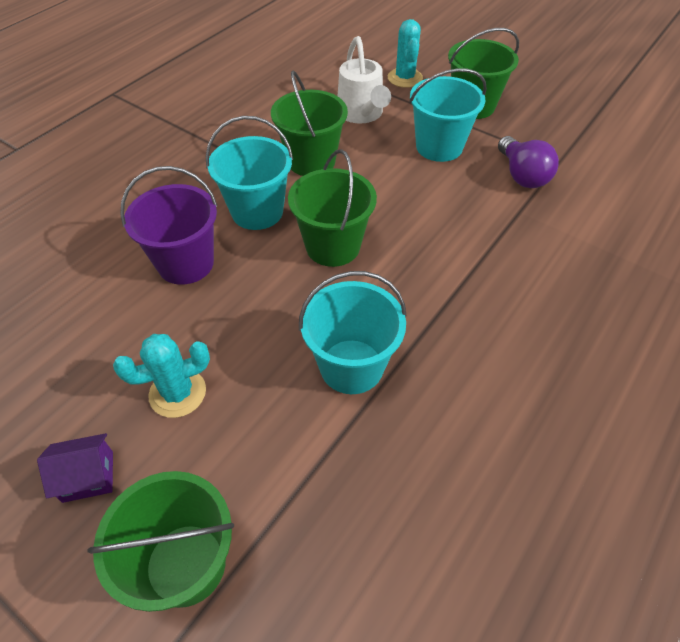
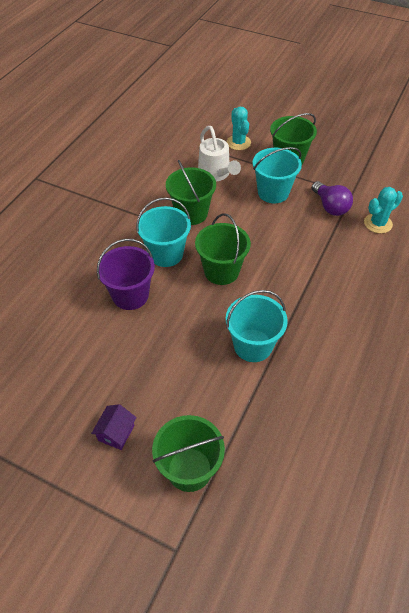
camera: 10 degrees left, 0 degrees up
(88, 476) = (116, 433): purple house -> purple house turned 45 degrees counterclockwise
(177, 393) = (153, 377): turquoise cactus -> turquoise cactus (378, 223)

